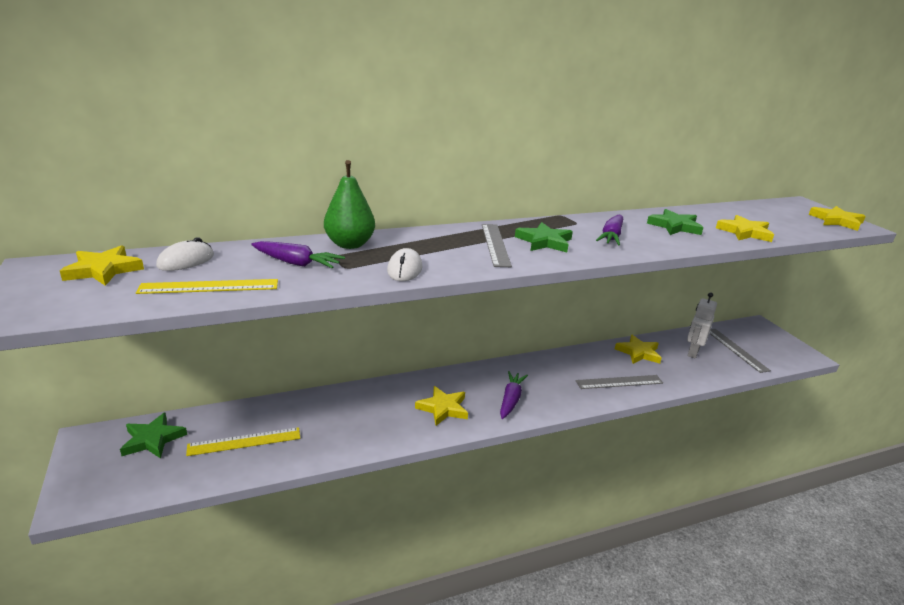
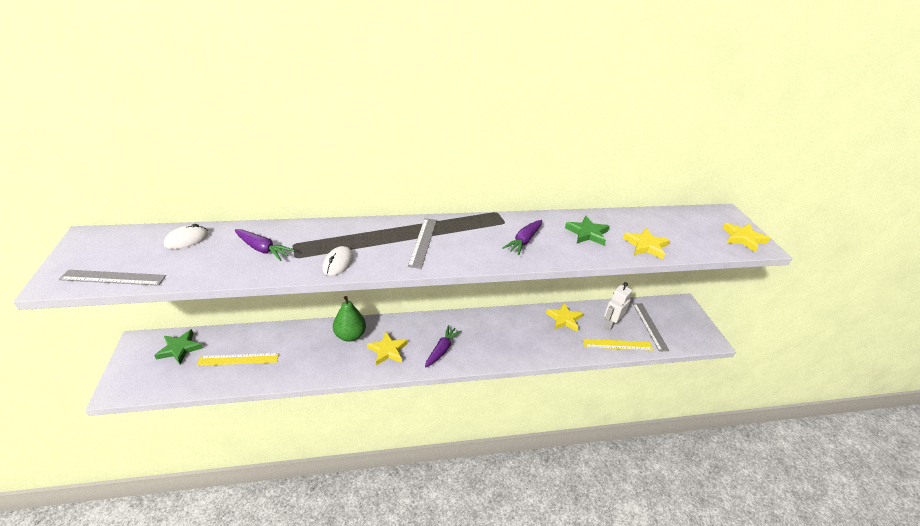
camera: 10 degrees right, 10 degrees up
(103, 270) = (128, 244): yellow star -> none
(209, 286) = (191, 267): yellow ruler -> yellow ruler (617, 344)
(350, 244) = (311, 232): green pear -> green pear (350, 335)
(544, 241) = (464, 242): green star -> none
(619, 382) = (535, 345): grey ruler -> grey ruler (113, 277)

